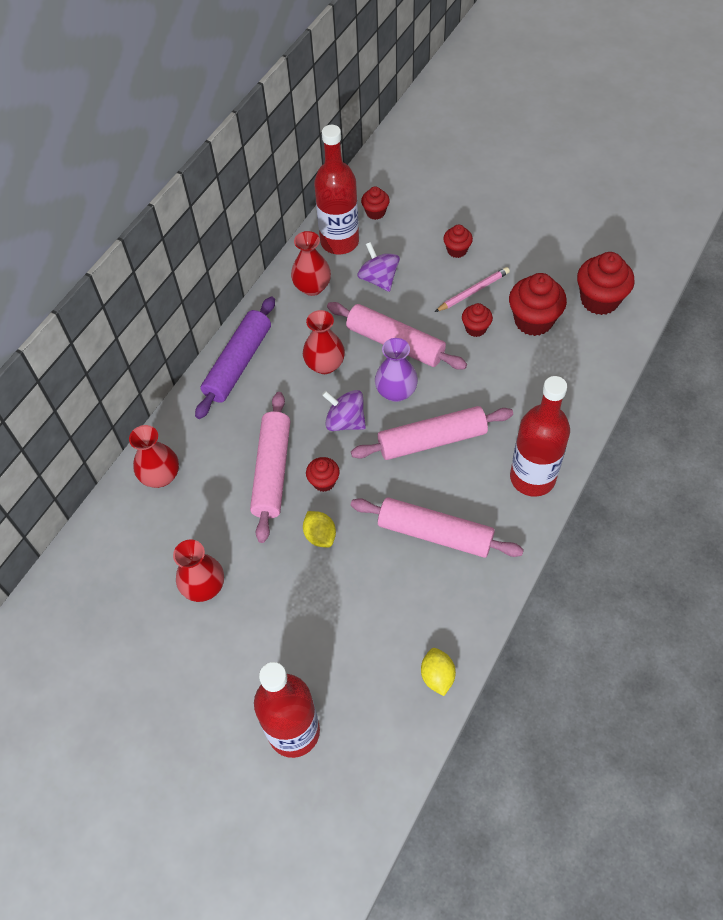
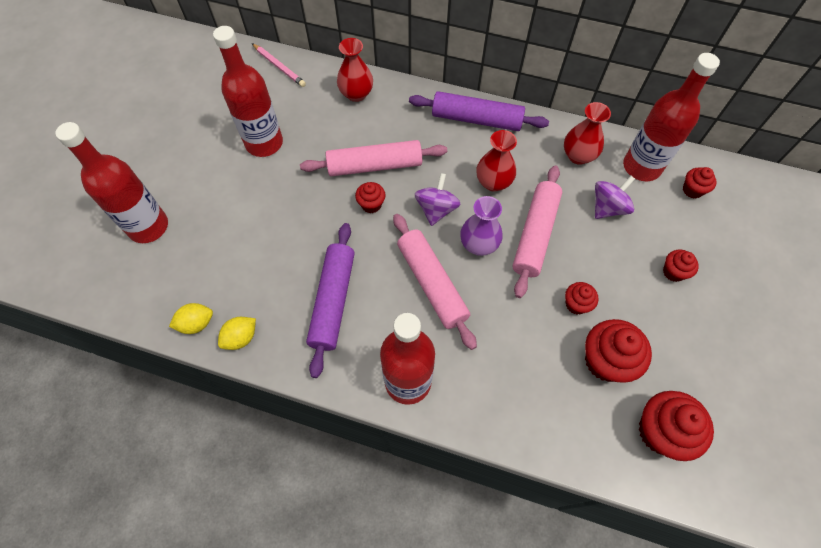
camera: 75 degrees right, 5 degrees up
(204, 587) = (264, 143): red vase -> red bottle
(320, 535) = (319, 212): yellow lemon -> yellow lemon (241, 338)
(435, 533) = (333, 301): pink rolling pin -> purple rolling pin
(473, 291) = (624, 296): pink pencil -> pink pencil (279, 67)

